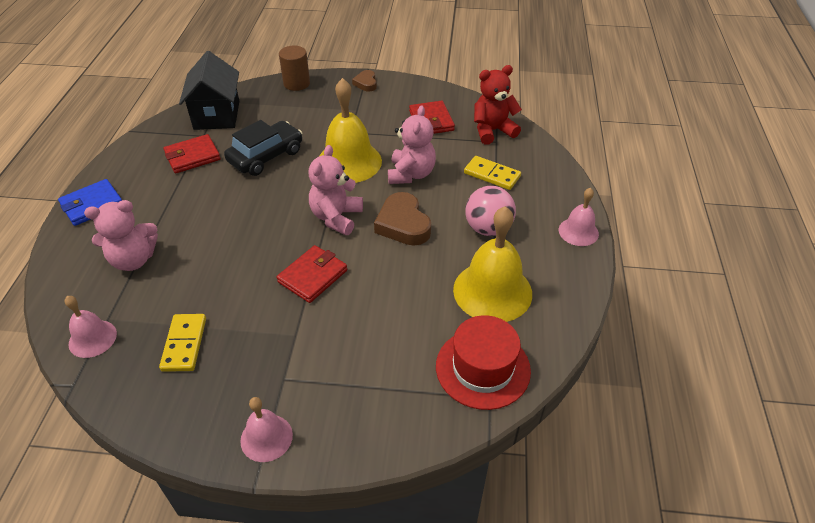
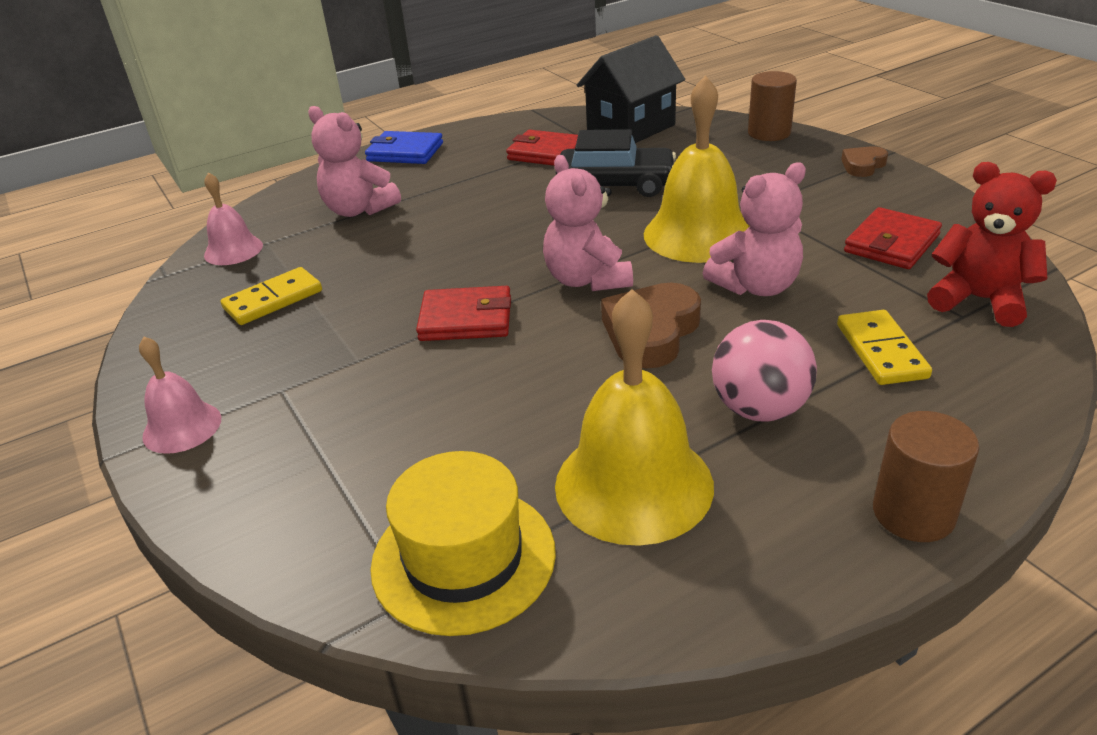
camera: 55 degrees right, 10 degrees down
(336, 217) = (587, 280): pink teddy bear -> pink teddy bear turned 90 degrees counterclockwise
(482, 368) = (463, 558): red hat -> yellow hat
(578, 231) = (913, 513): pink bell -> brown cylinder

